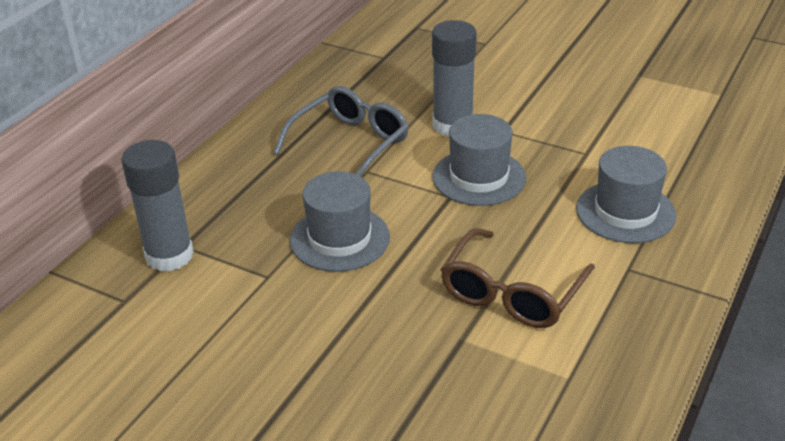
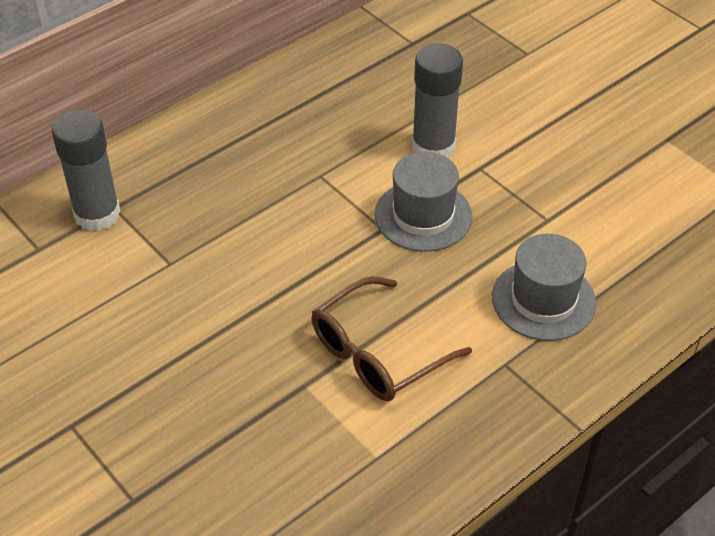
camera: 20 degrees right, 10 degrees up
(339, 238) = (254, 243): grey hat -> none
(350, 144) = (322, 140): grey glasses -> none

